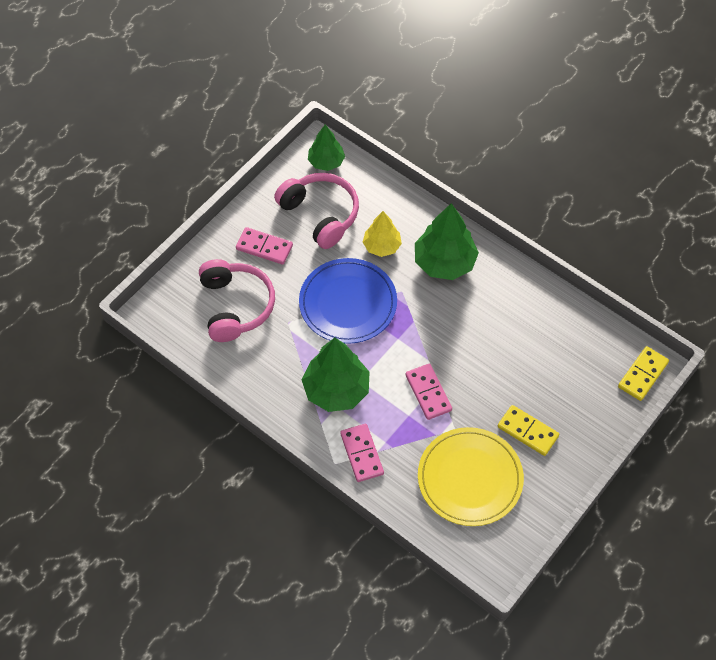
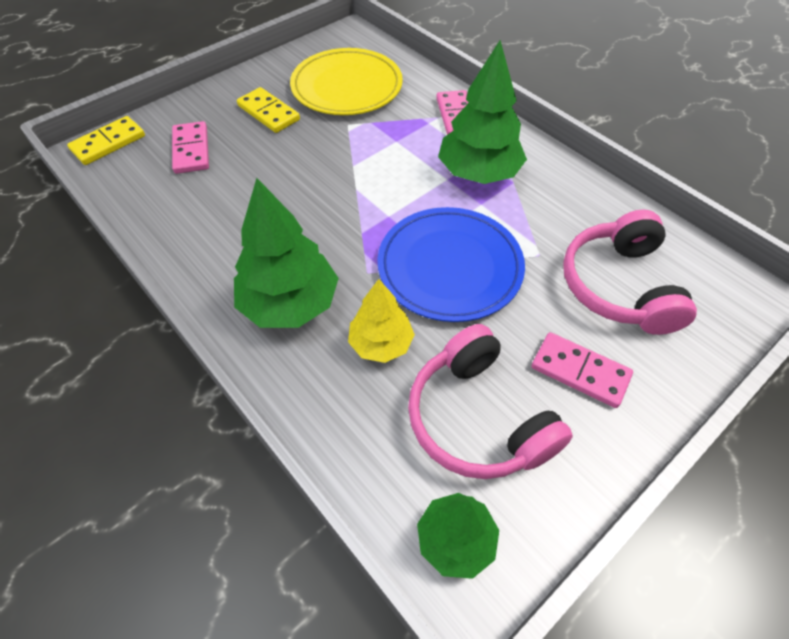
camera: 170 degrees left, 5 degrees down
(428, 393) = (366, 157): pink domino -> pink domino (191, 150)

